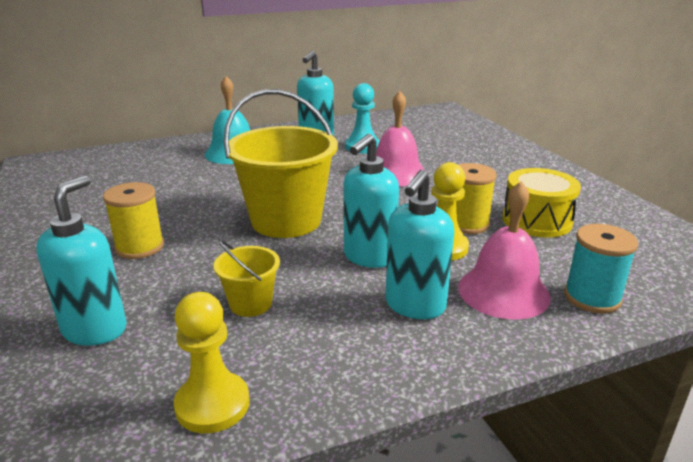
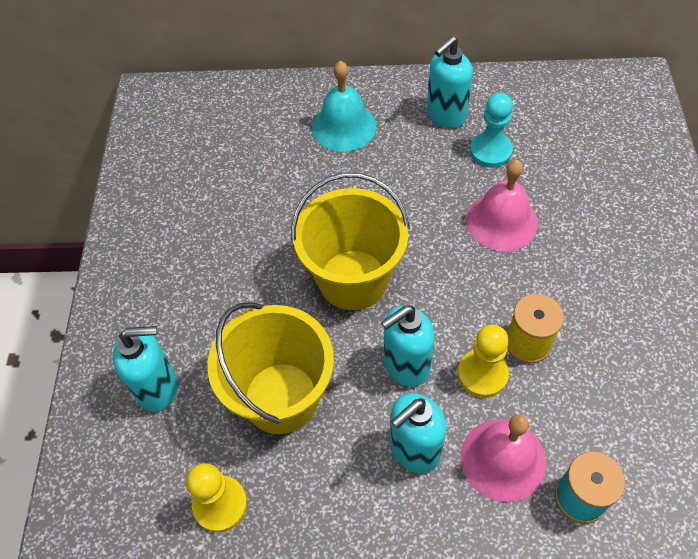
camera: 25 degrees right, 30 degrees up
(95, 329) = (158, 388): turquoise soap dispenser -> turquoise soap dispenser turned 45 degrees clockwise
(140, 247) = (213, 282): yellow spool -> none
(250, 304) = (281, 397): yellow bucket -> yellow bucket, size x2.09
(536, 220) = (605, 361): yellow drum -> none

